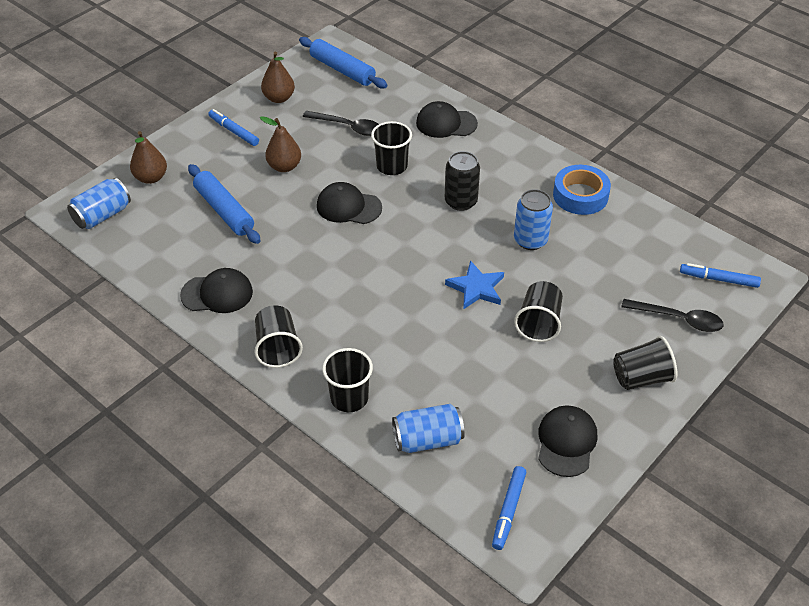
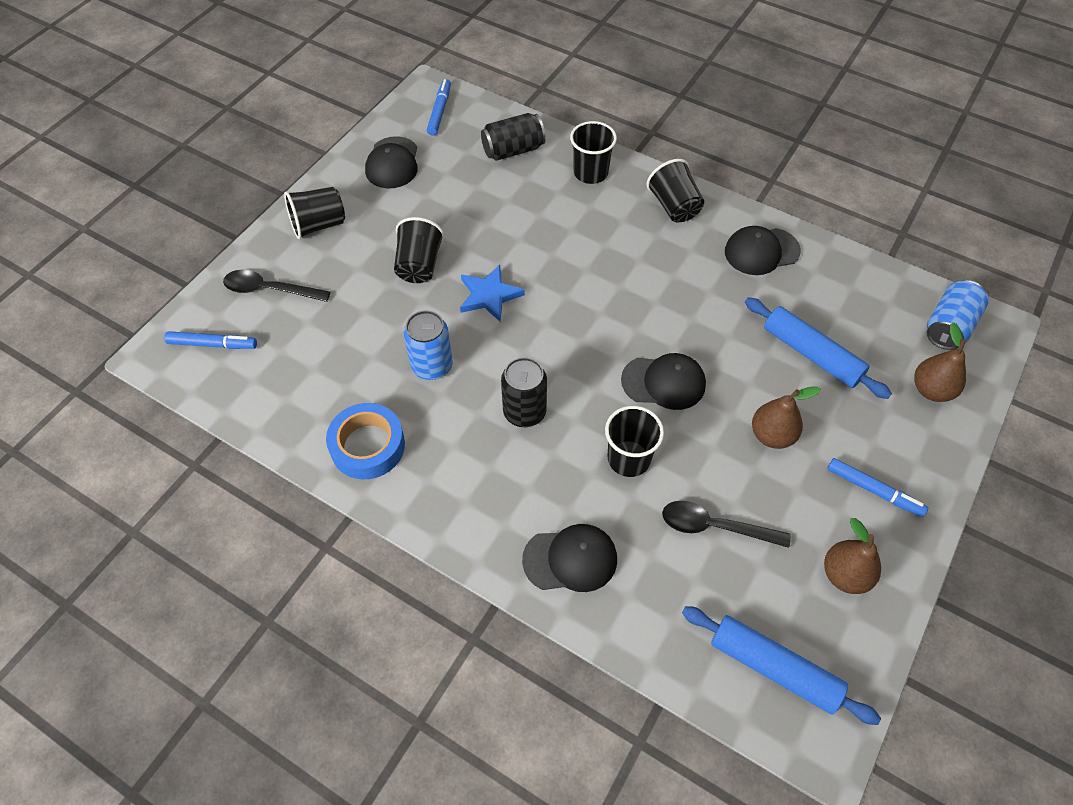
camera: 170 degrees right, 10 degrees up
(427, 440) = (513, 150): blue can -> black can

